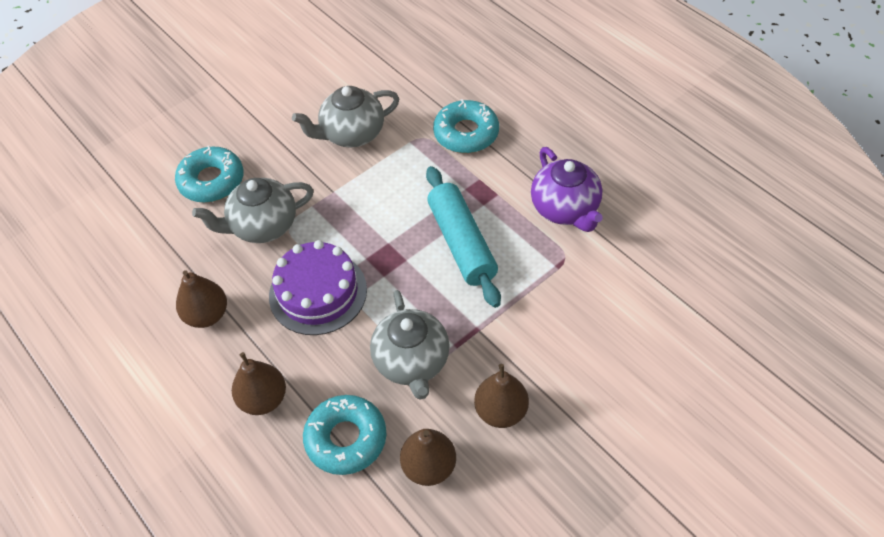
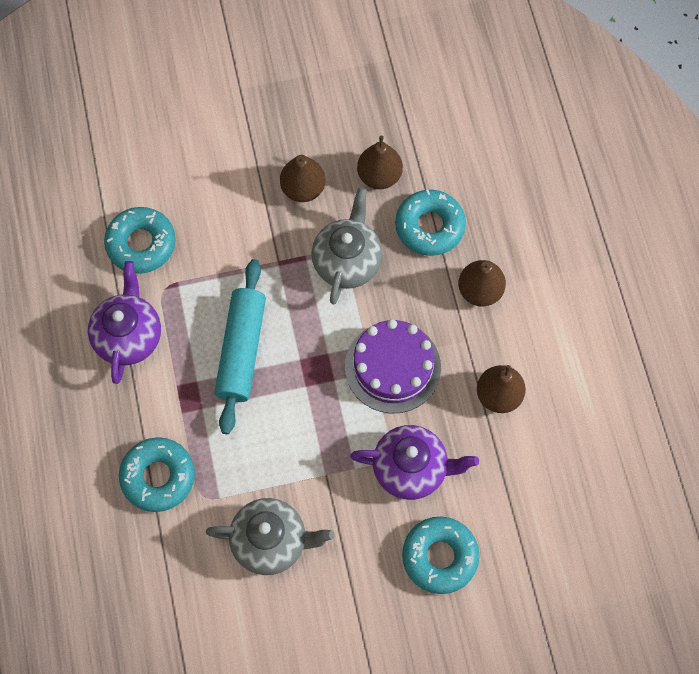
camera: 155 degrees left, 15 degrees up
(263, 226) = (411, 468): grey teapot -> purple teapot
(616, 283) = (141, 244): none -> turquoise donut

